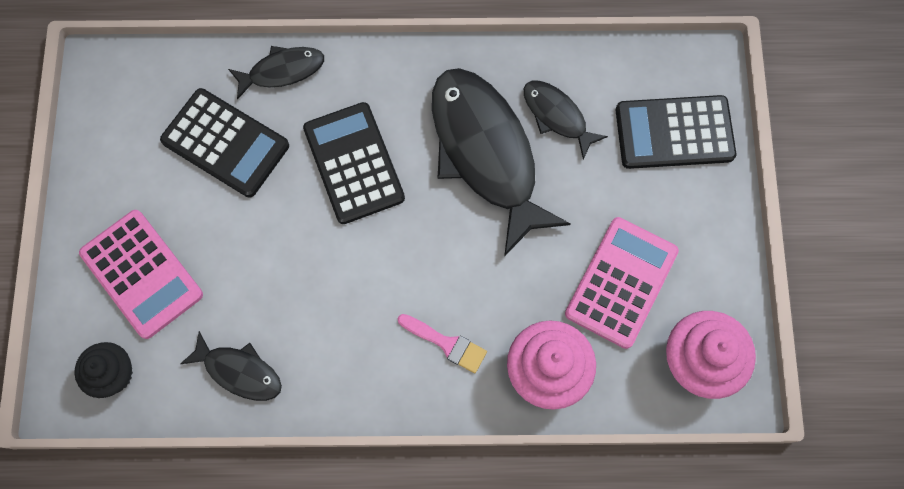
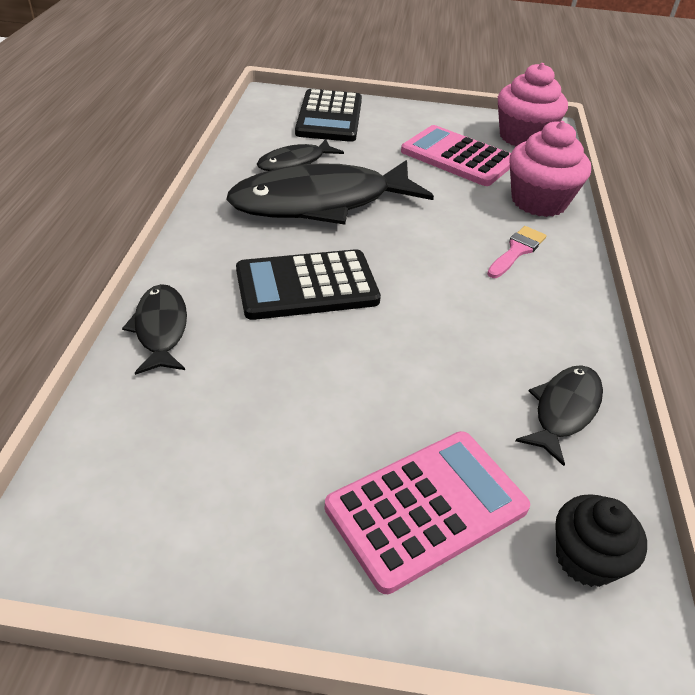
camera: 85 degrees left, 30 degrees down
(225, 143) = (243, 393): black calculator -> none

